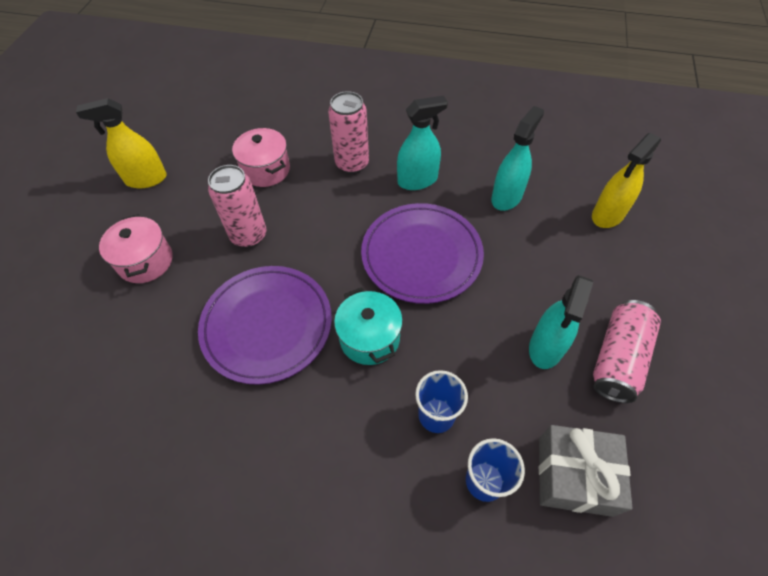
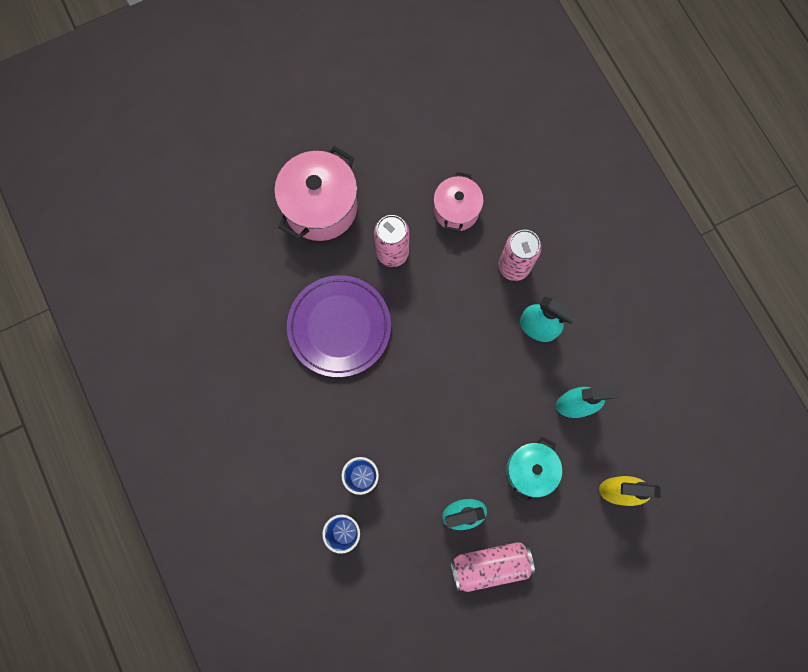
camera: 50 degrees right, 20 degrees up
(145, 261) = (320, 207): pink pot -> pink pot, size x1.62
(146, 179) = (379, 136): yellow spray bottle -> none
(369, 338) = (381, 397): turquoise pot -> turquoise pot (530, 470)
(421, 255) = (470, 382): purple plate -> none
(574, 475) = (387, 581): grey gift -> none

